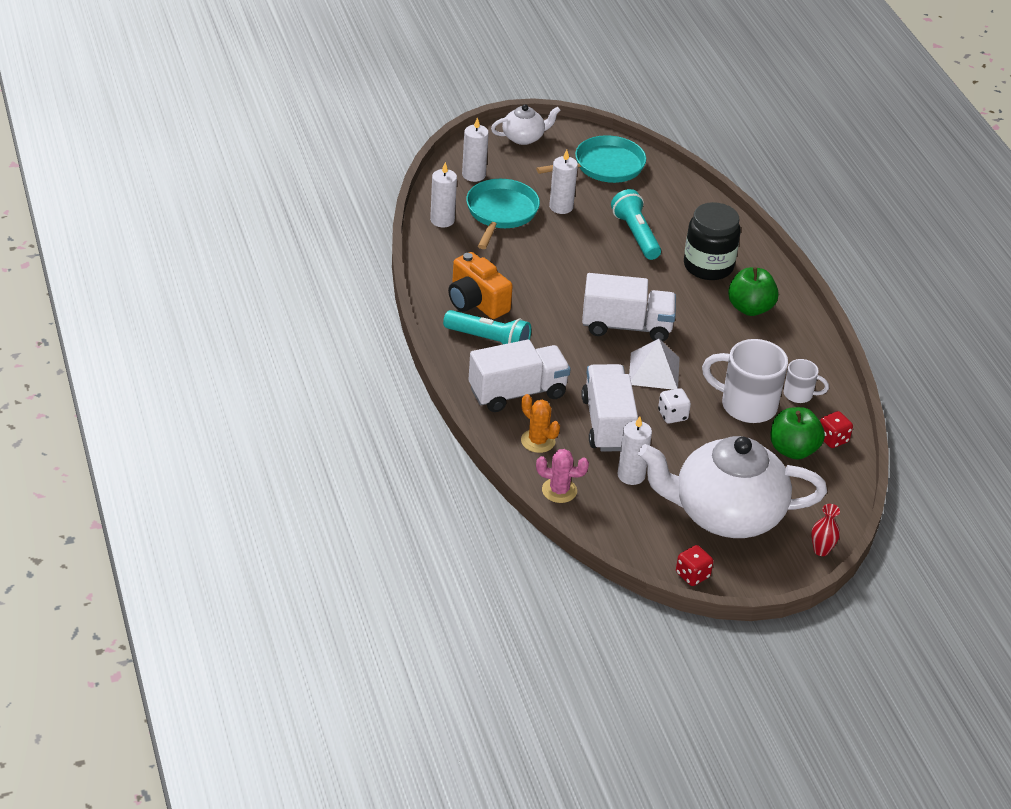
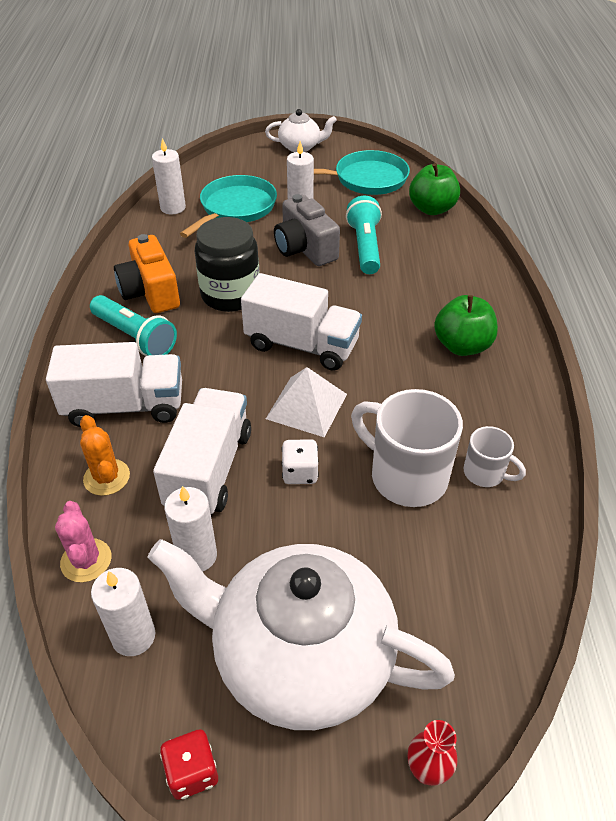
camera: 20 degrees right, 5 degrees up
(473, 175) = (231, 172): white candle -> white candle (133, 636)
(559, 490) = (86, 560): pink cactus -> pink cactus turned 45 degrees clockwise
(585, 244) = (305, 249): none -> grey camera
(708, 266) = (431, 290): black jar -> black jar (230, 295)
(793, 450) = (446, 561): green apple -> green apple (432, 209)
(832, 439) = (511, 554): red dice -> none

